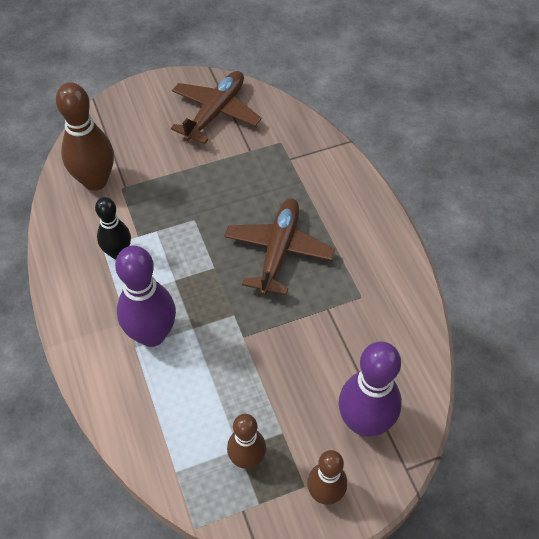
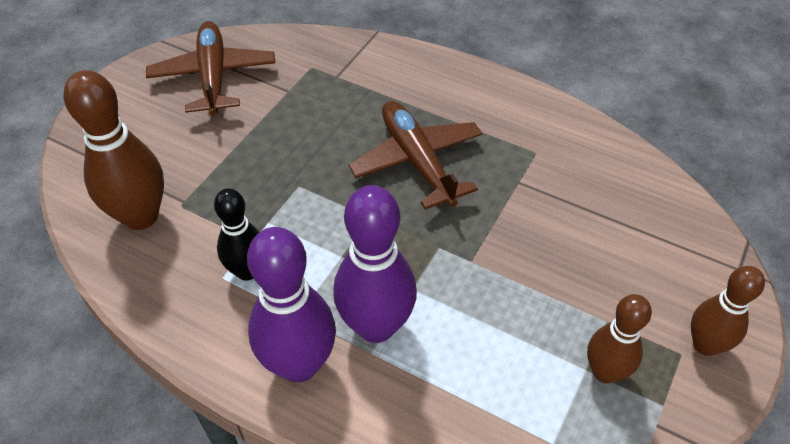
camera: 40 degrees left, 5 degrees down
(364, 422) = (663, 256): purple bowling pin -> purple bowling pin (299, 364)

